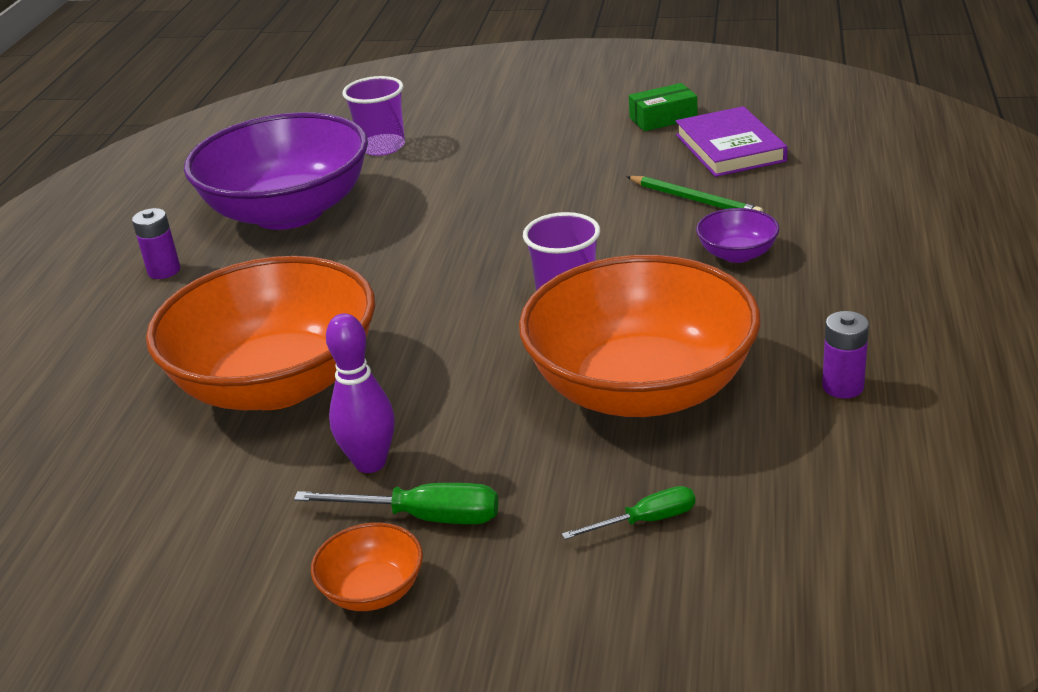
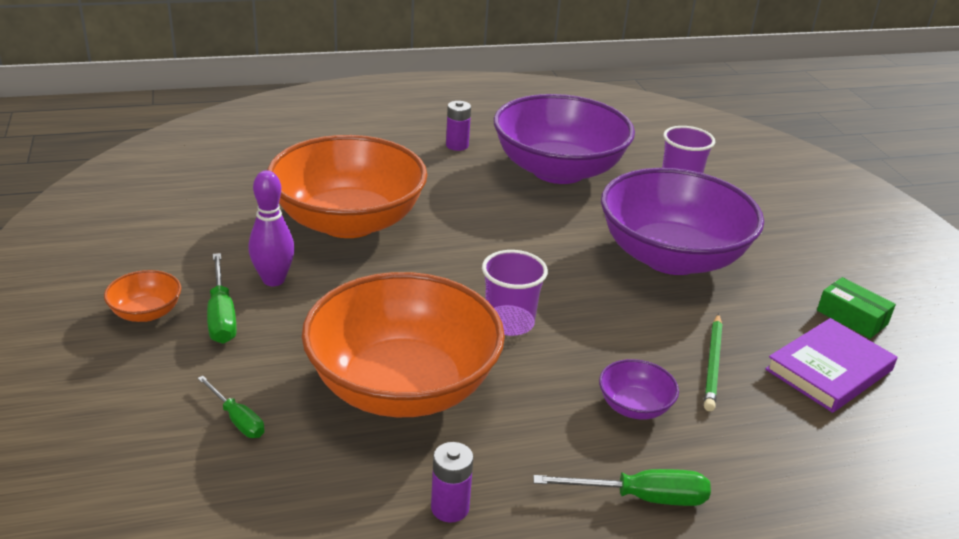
camera: 60 degrees right, 0 degrees up
(512, 182) = (671, 257): none -> purple bowl
(861, 277) = (641, 498): none -> green screwdriver

